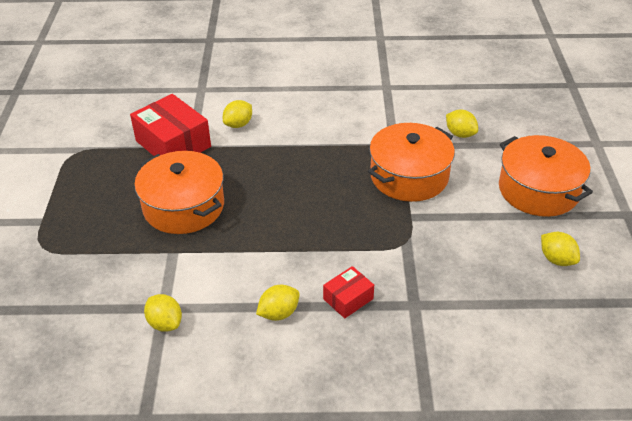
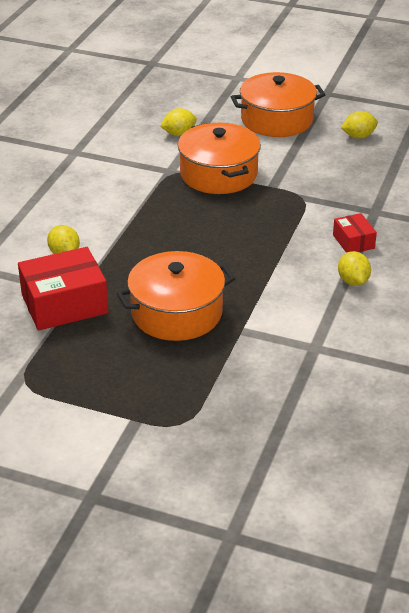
camera: 70 degrees left, 5 degrees down
(165, 323) = (335, 349): yellow lemon -> none

